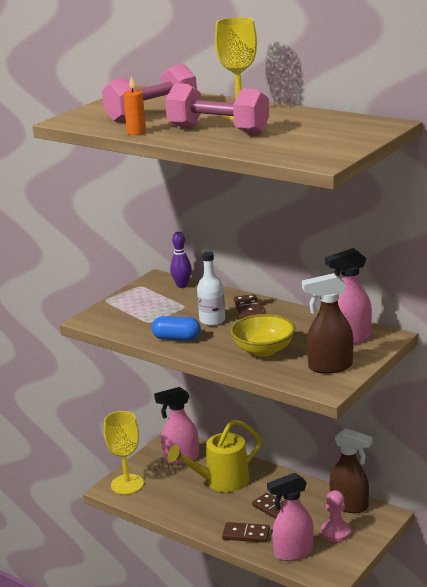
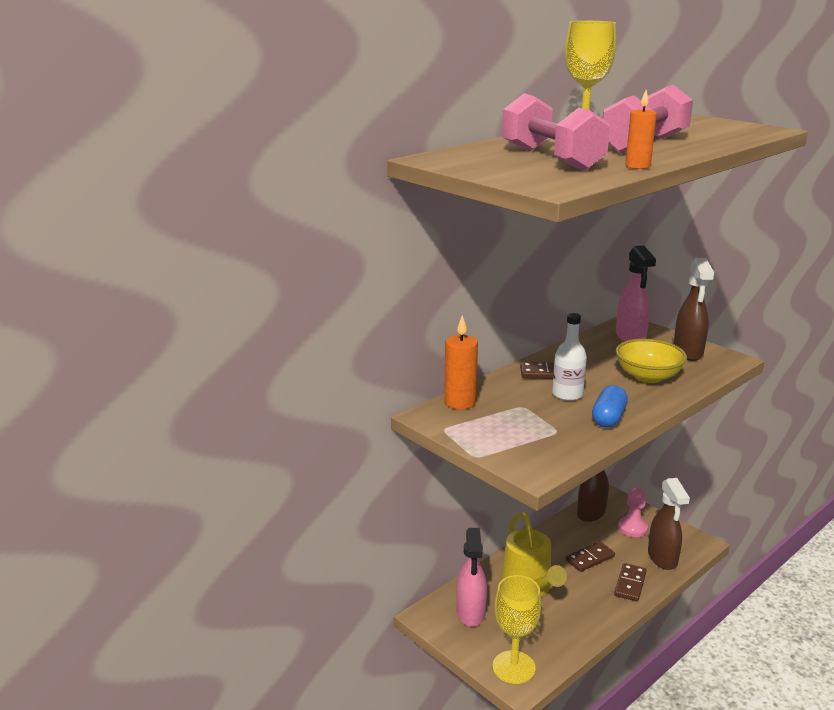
camera: 80 degrees left, 0 degrees up
(182, 285) = (460, 402): purple bowling pin -> orange candle
(293, 552) = (662, 558): pink spray bottle -> brown spray bottle

